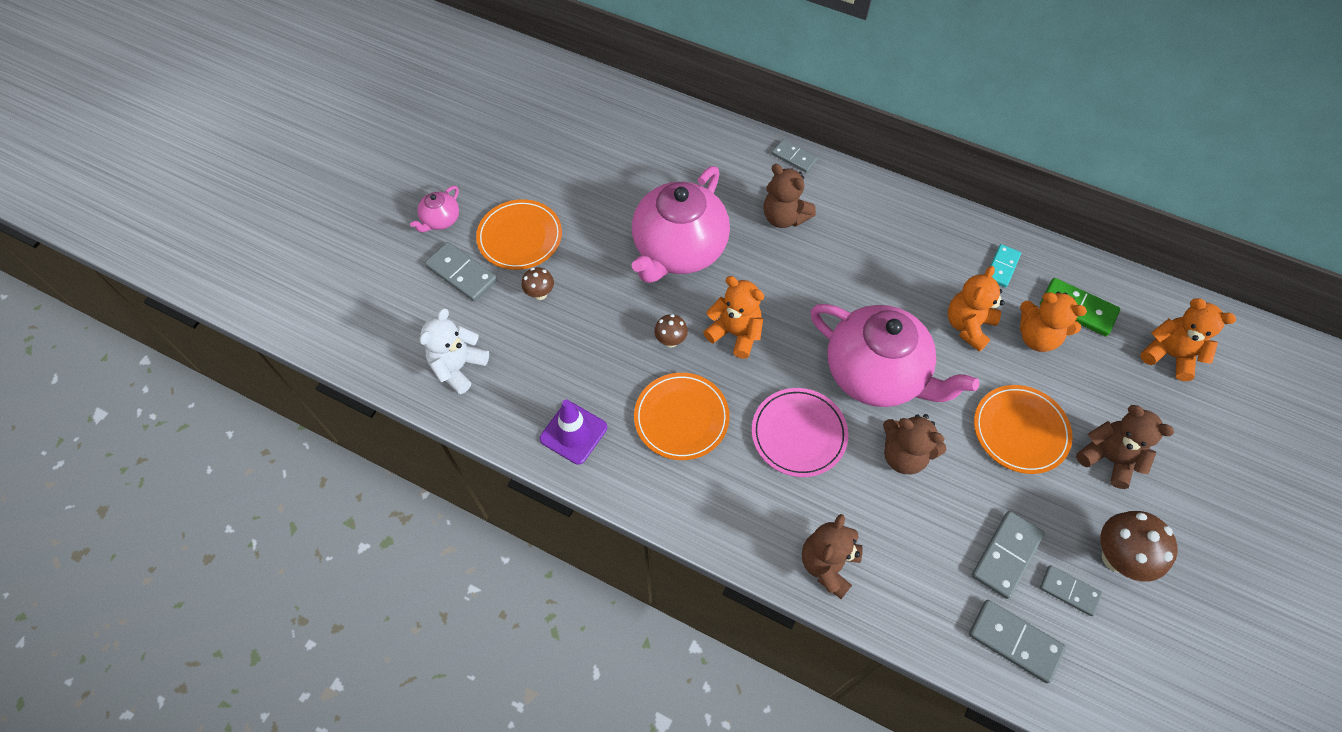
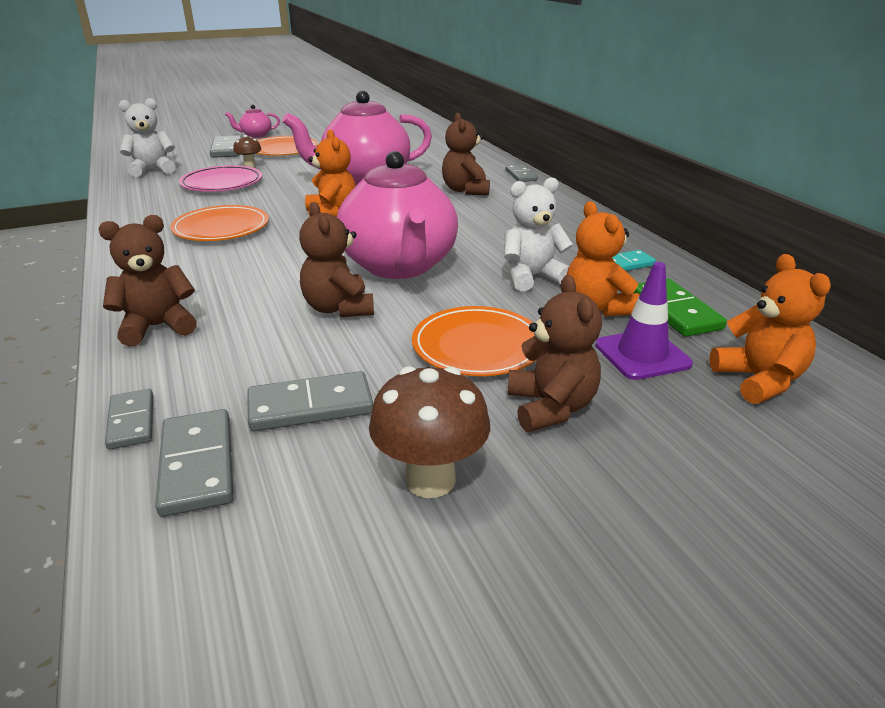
camera: 40 degrees right, 30 degrees down
(573, 433) = (150, 208): purple traffic cone -> purple traffic cone (642, 355)
(671, 341) = (284, 202): brown mushroom -> none
(799, 434) = (280, 264): pink plate -> pink plate (222, 183)
(968, 326) = (532, 277): orange teddy bear -> white teddy bear
(1069, 591) = (325, 469): grey domino -> grey domino (131, 422)

